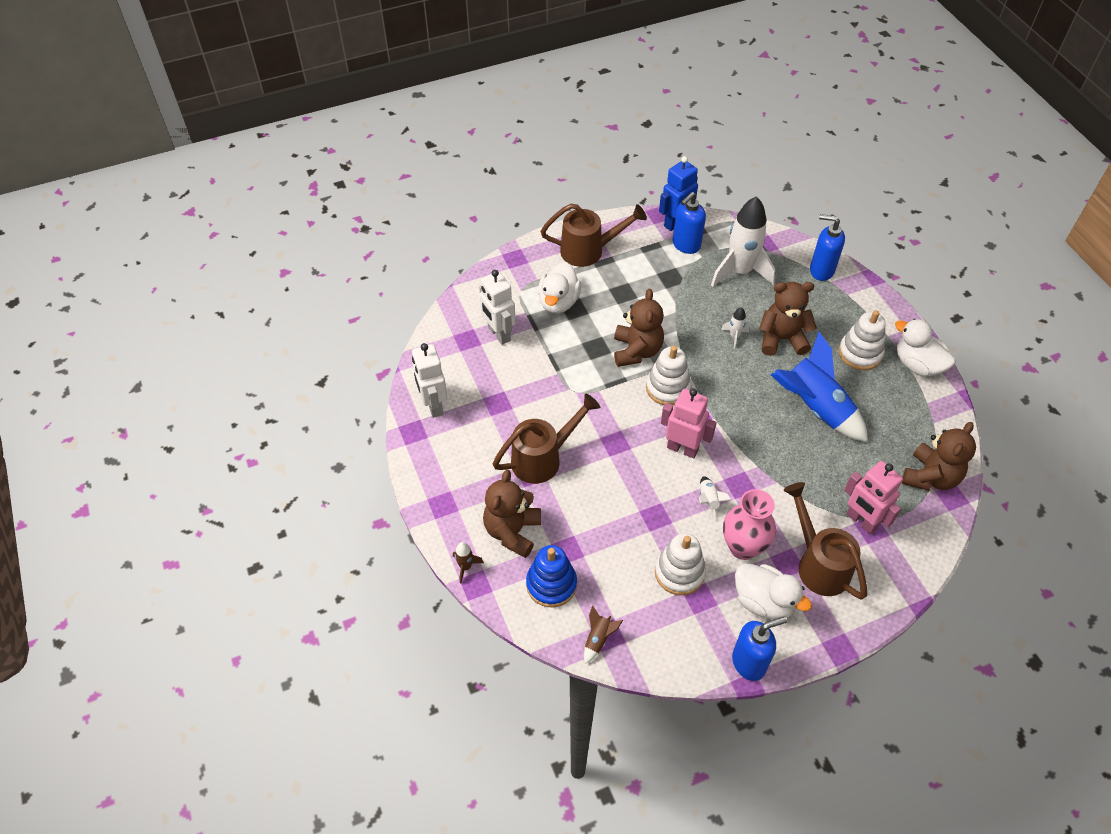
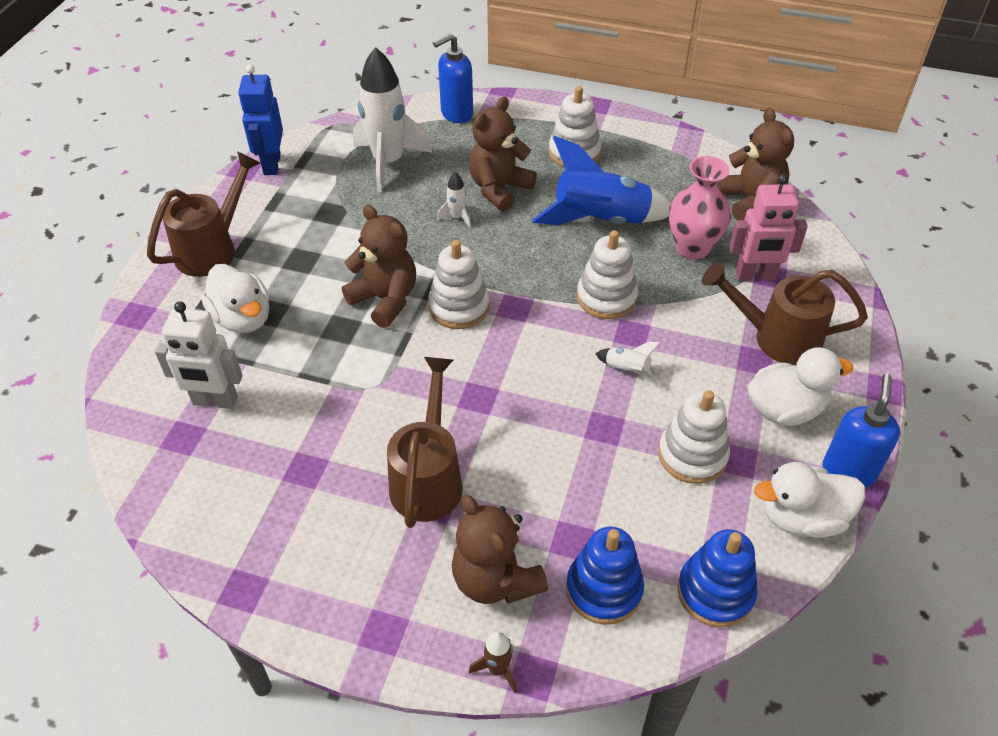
camera: 50 degrees left, 5 degrees down
(433, 405) = (232, 539): white robot -> none
(598, 639) = (715, 592): brown rocket -> blue stacking toy
(682, 448) = (544, 347): pink robot -> none
(686, 245) = (308, 176): blue soap dispenser -> none
(743, 547) = (707, 381): pink vase -> pink vase (692, 248)
(753, 453) = (606, 298): none -> white stacking toy
(917, 365) = (626, 129): white duck -> white duck (801, 518)

